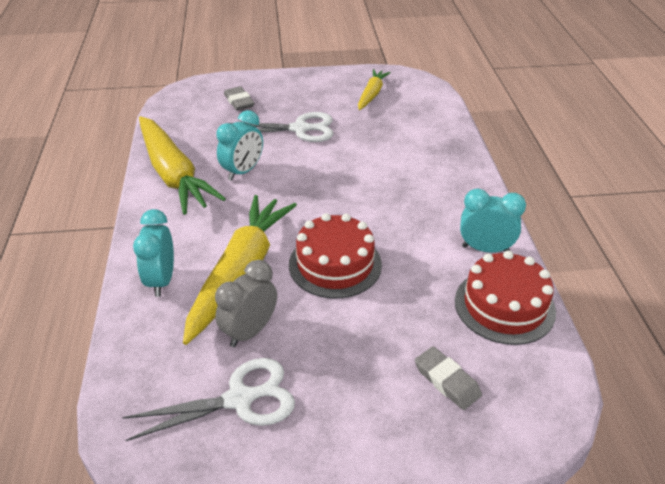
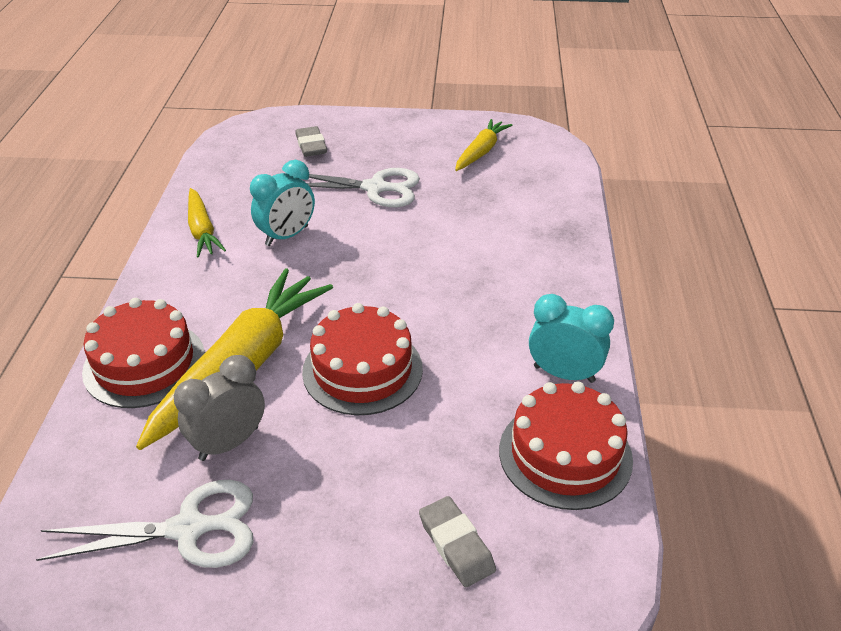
camera: 10 degrees right, 0 degrees up
(161, 280) = (144, 363): turquoise clock -> red cake
(173, 174) = (202, 230): yellow carrot -> yellow carrot, size x0.53

